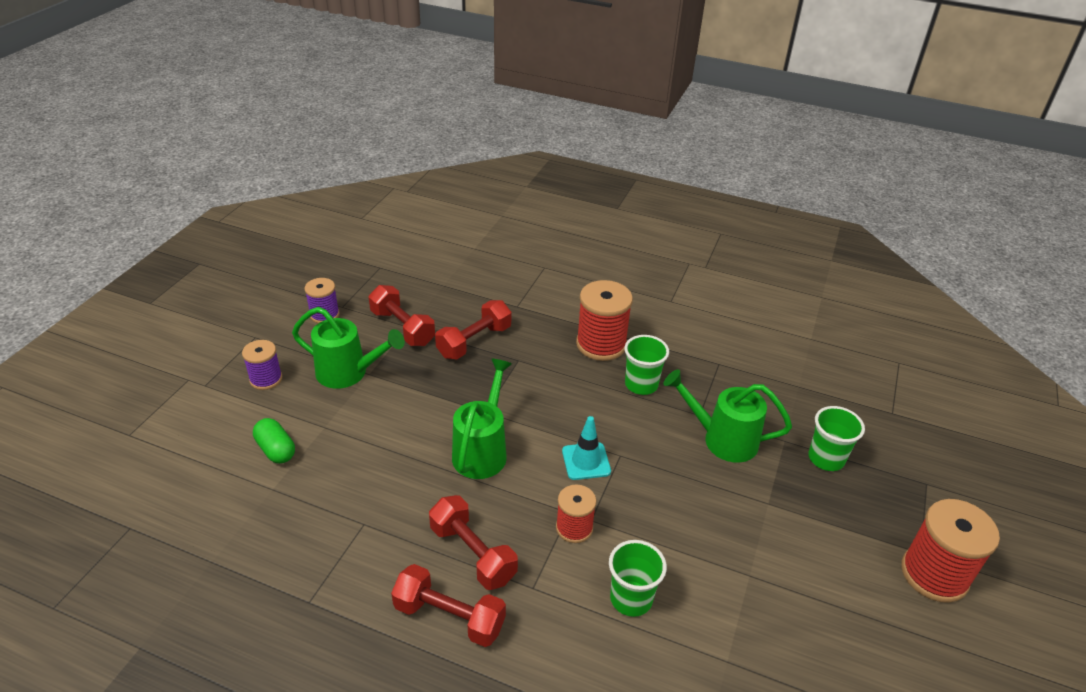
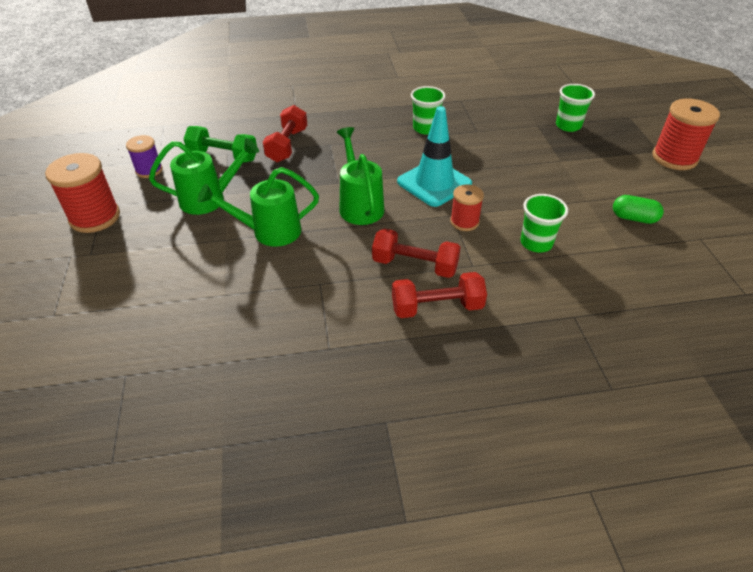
camera: 30 degrees left, 5 degrees up
(266, 379) = (142, 229): purple spool -> none
(276, 450) = (201, 269): green capsule -> green capsule (634, 218)
(402, 328) = (223, 156): red dumbbell -> green dumbbell
(586, 461) = (434, 183): turquoise traffic cone -> turquoise traffic cone, size x1.70
(601, 344) = (377, 116): red spool -> red spool (95, 217)
(722, 439) = (503, 138): green watering can -> green watering can (269, 232)

